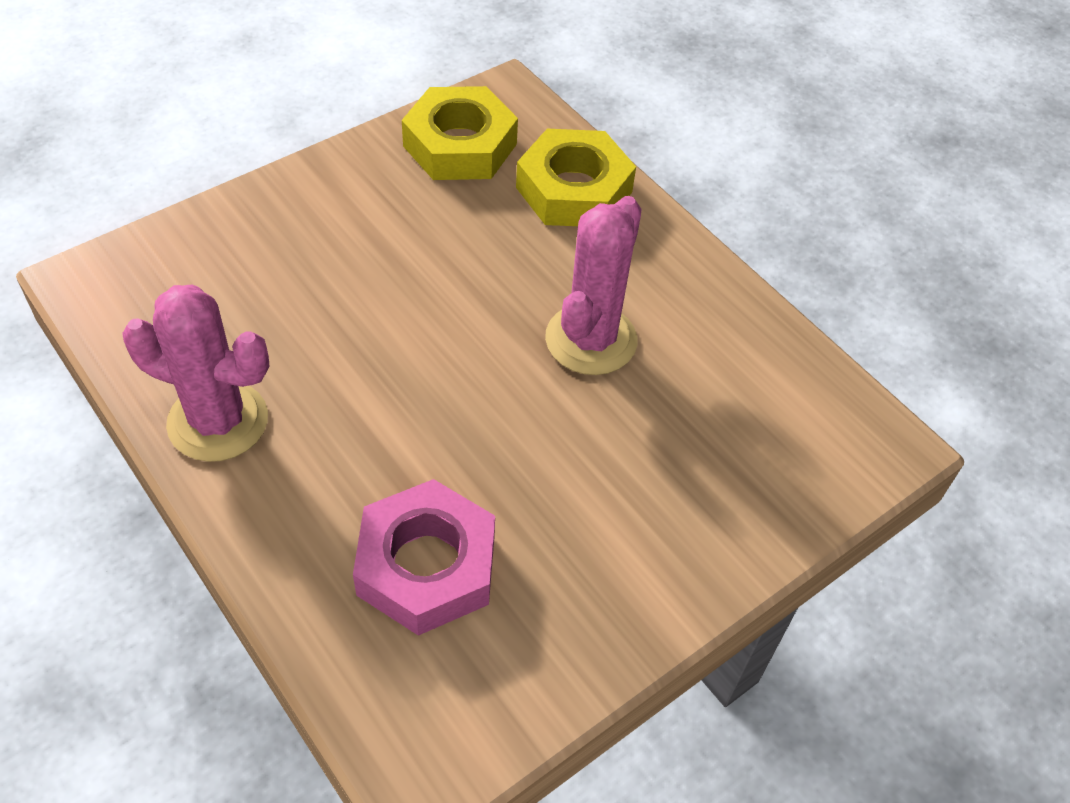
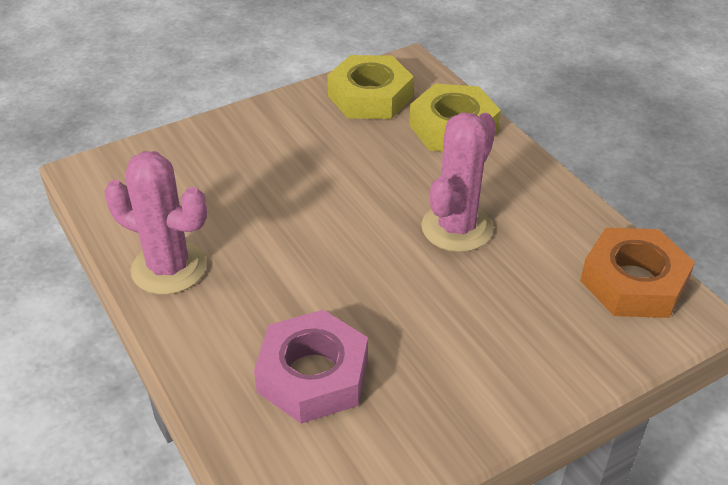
camera: 10 degrees right, 10 degrees down
(816, 405) = (633, 282): none -> orange nut

